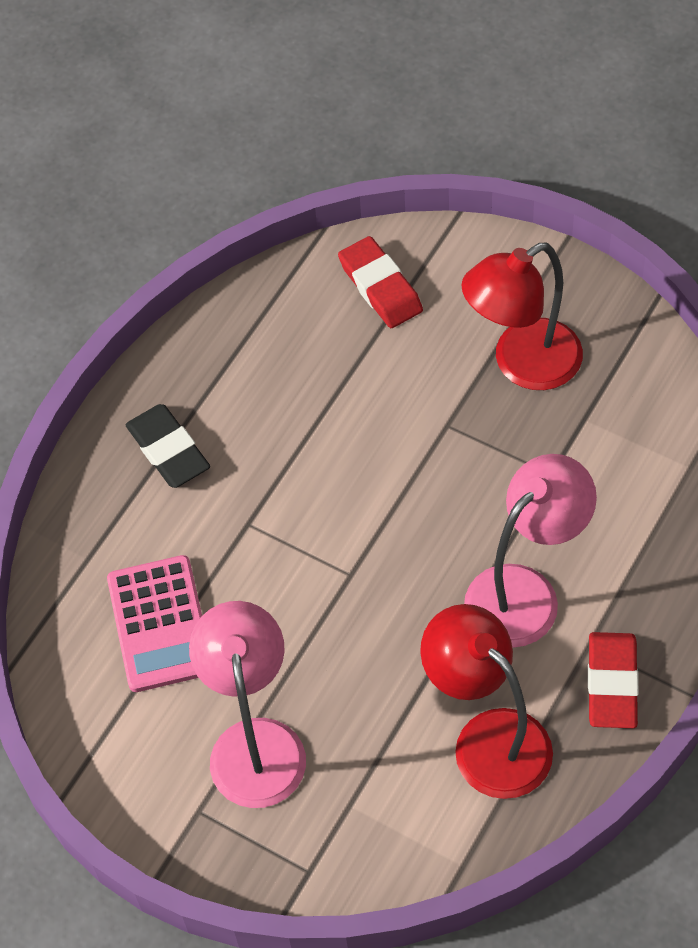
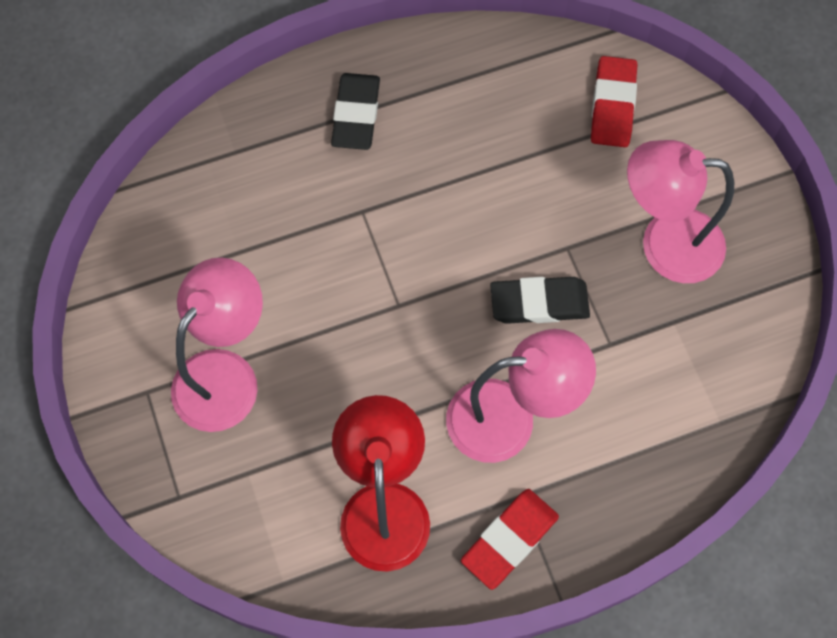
camera: 35 degrees right, 10 degrees up
(160, 624) = (240, 237): pink calculator -> none
(465, 485) = (539, 303): none -> black eraser
(522, 364) = (664, 244): red lamp -> pink lamp

